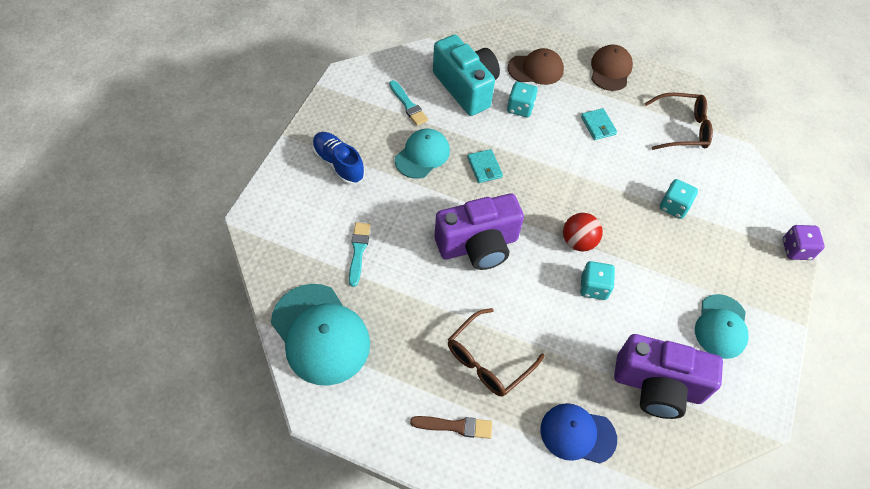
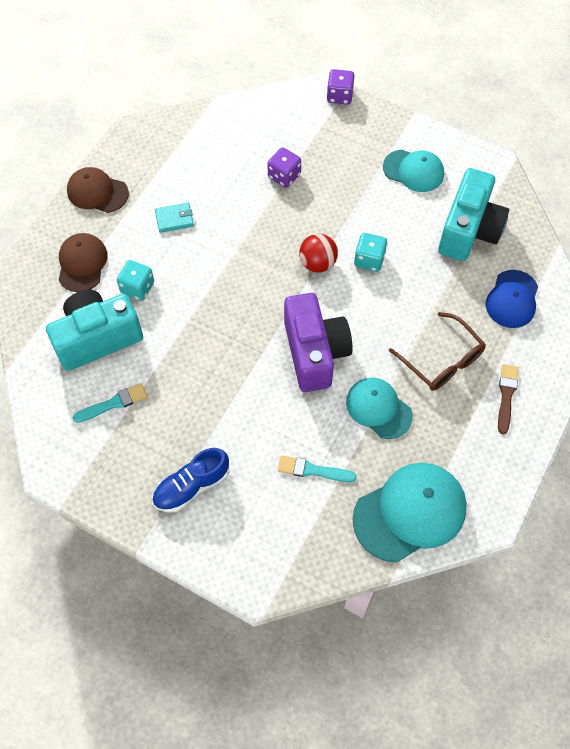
camera: 80 degrees left, 5 degrees up
(422, 155) = (190, 395): turquoise cap -> turquoise cap (378, 408)
(484, 167) = (216, 334): turquoise wallet -> none
(657, 386) = (469, 231): purple camera -> turquoise camera
(674, 206) = (284, 176): turquoise dice -> purple dice
(682, 128) = (189, 146): brown glasses -> none

